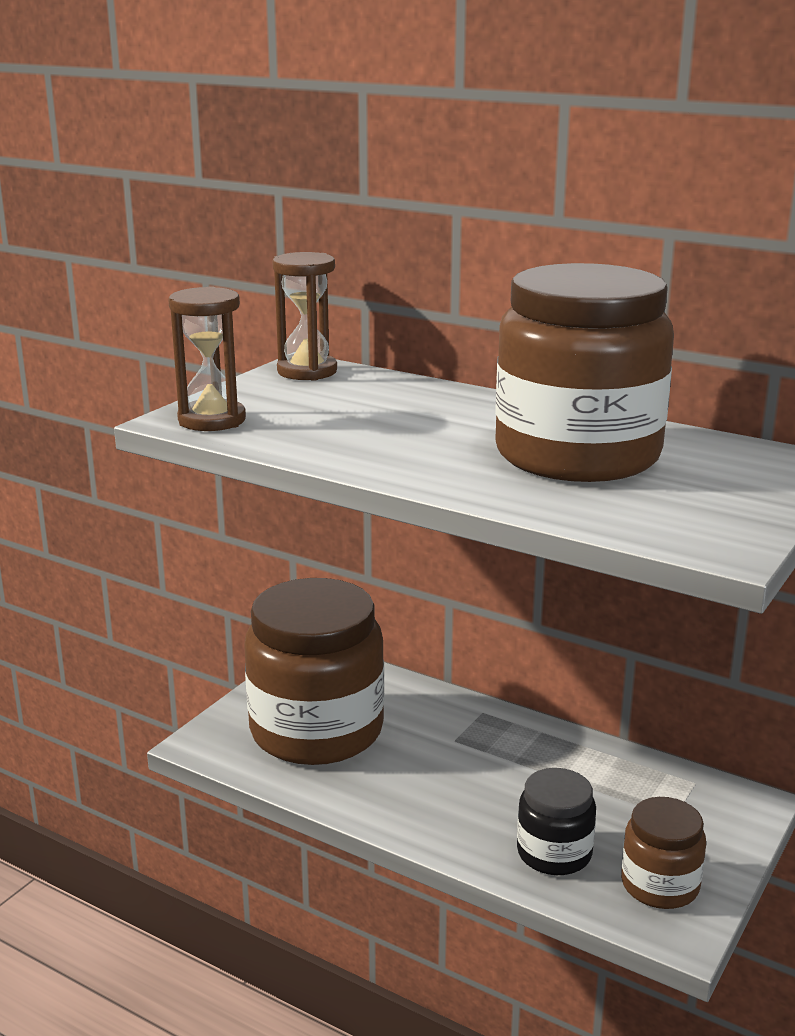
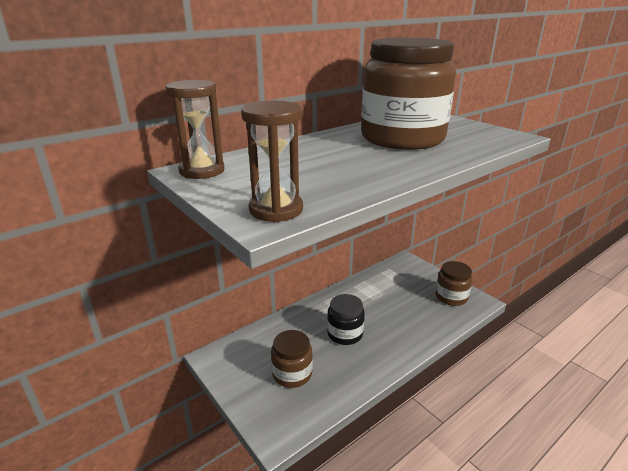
camera: 70 degrees left, 5 degrees up
(316, 730) = (292, 374): brown jar -> brown jar, size x0.49
(554, 853) = (425, 317): black jar -> black jar (345, 334)

